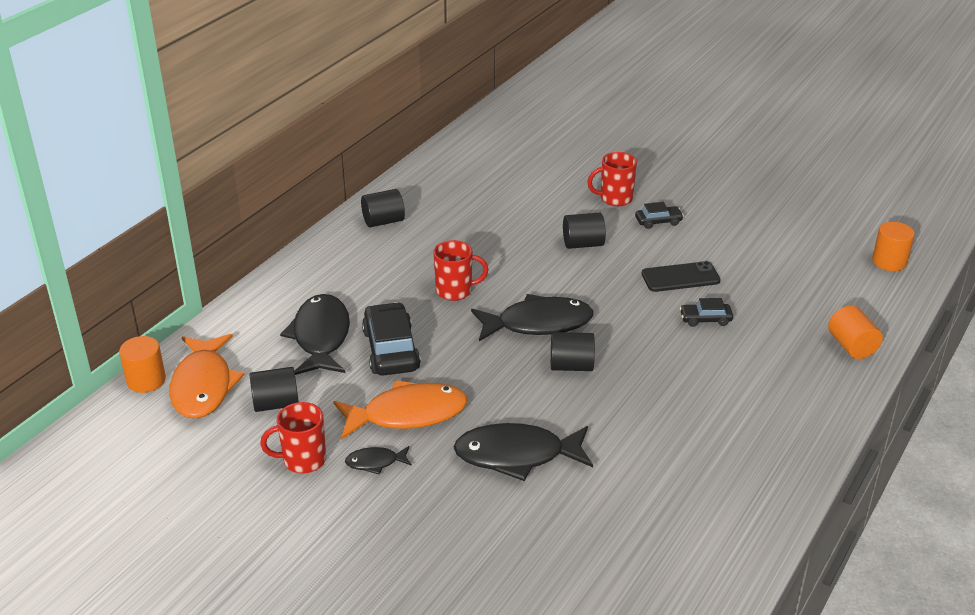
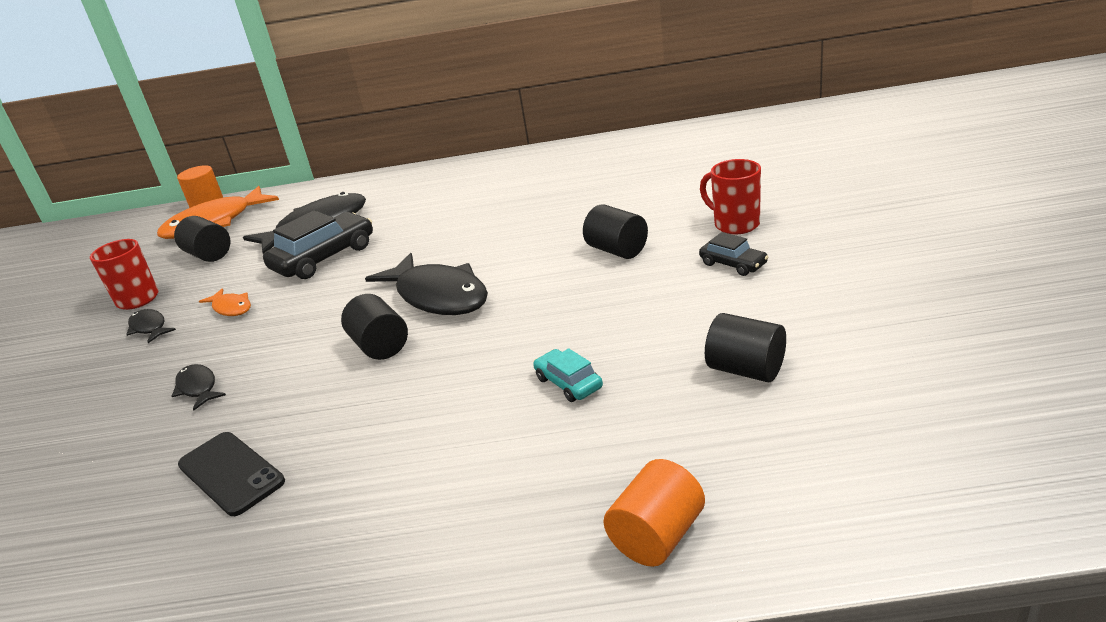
camera: 60 degrees right, 5 degrees down
(383, 221) = (518, 167): black cylinder -> black cylinder (746, 369)
(408, 414) = (231, 308): orange fish -> orange fish, size x0.48
(455, 291) = (447, 238): red mug -> none
(516, 455) = (198, 388): black fish -> black fish, size x0.48
(680, 277) = (636, 328): black phone -> black phone (231, 473)
(705, 319) = (568, 383): black car -> turquoise car
(889, 261) = (960, 472): orange cylinder -> none

